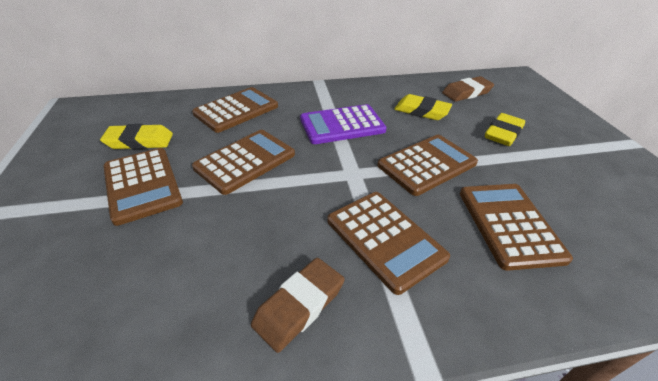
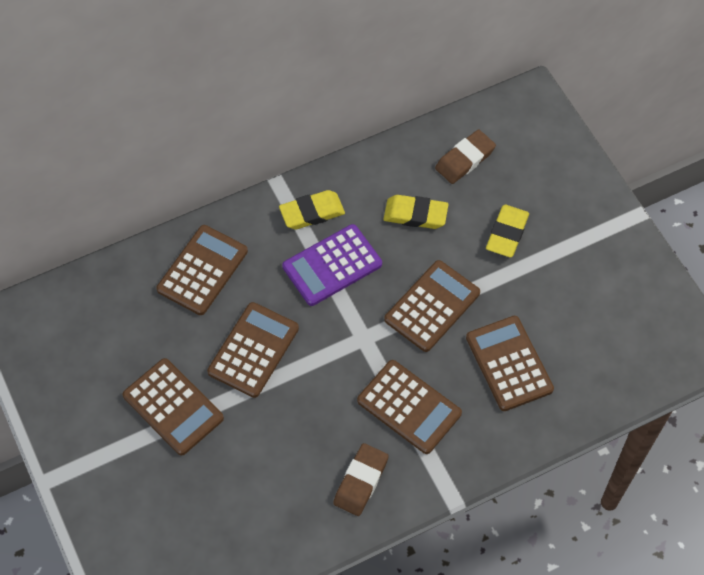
camera: 15 degrees left, 20 degrees up
(139, 141) = (128, 351): yellow eraser -> yellow eraser (312, 212)

